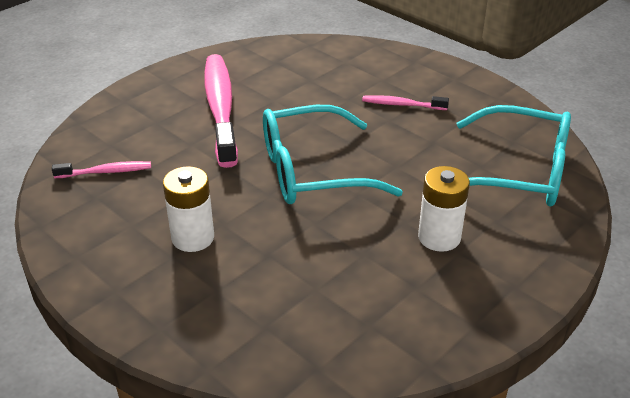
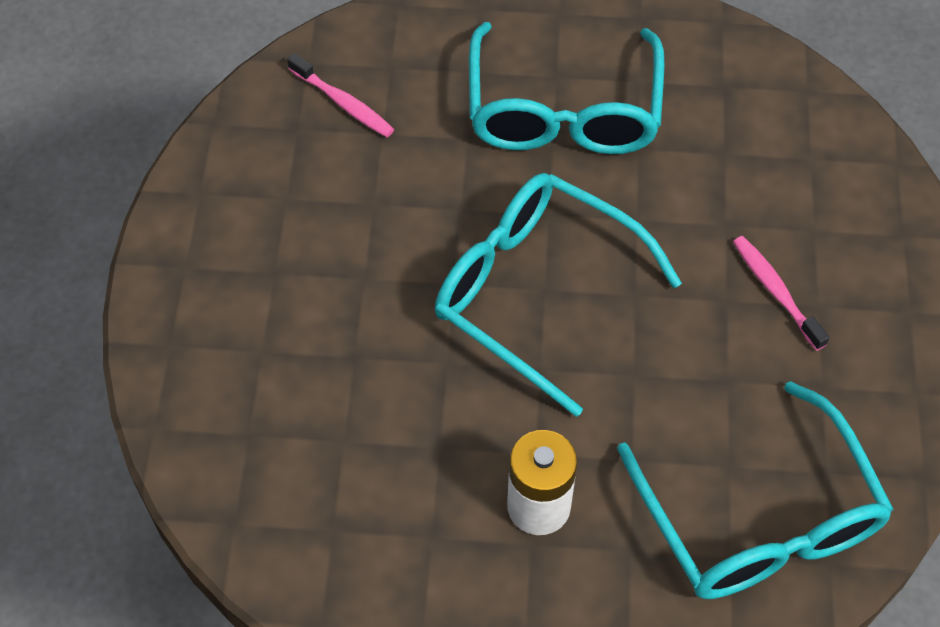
camera: 50 degrees right, 20 degrees up
(193, 238) = (316, 268): white battery -> none
(220, 108) = (563, 109): pink toothbrush -> turquoise glasses

